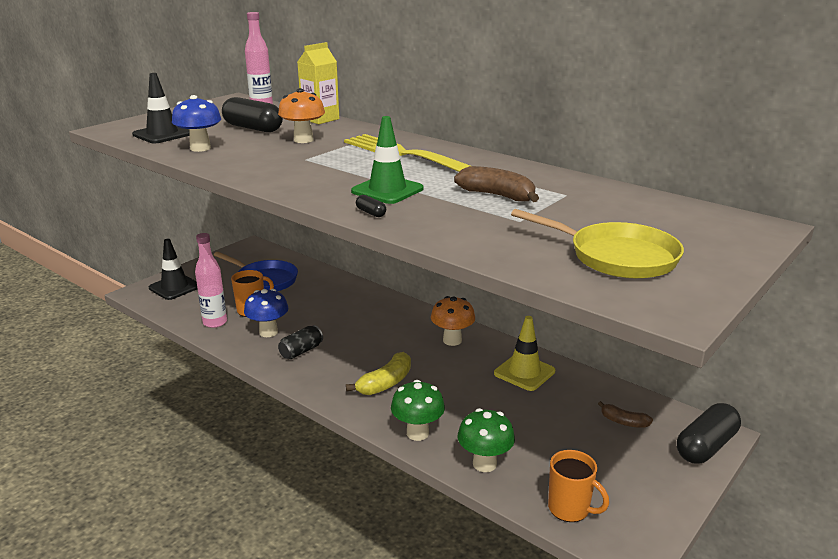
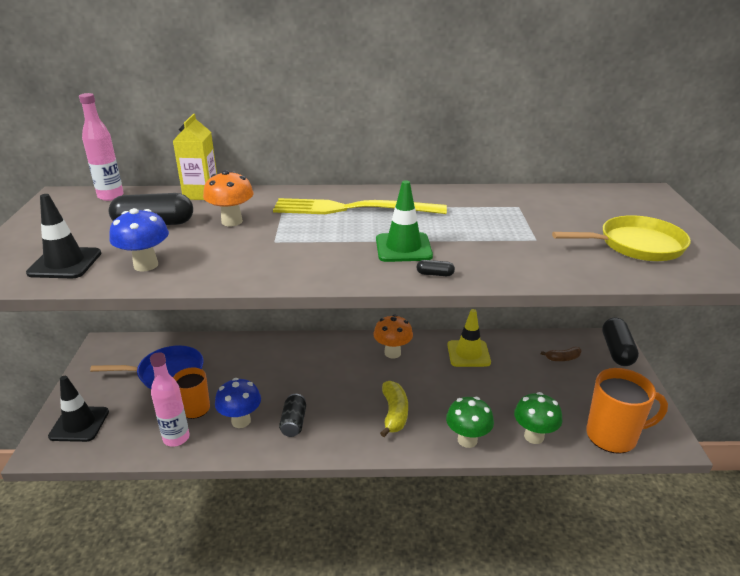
camera: 40 degrees left, 5 degrees up
(497, 195) = (482, 223): brown banana -> none
(570, 509) = (613, 436): orange mug -> orange mug, size x1.57

